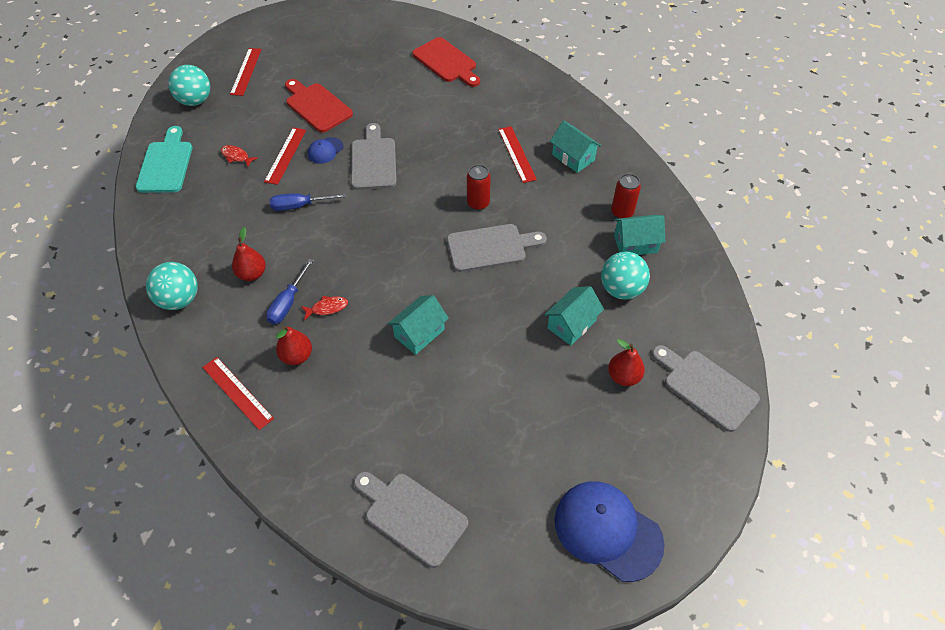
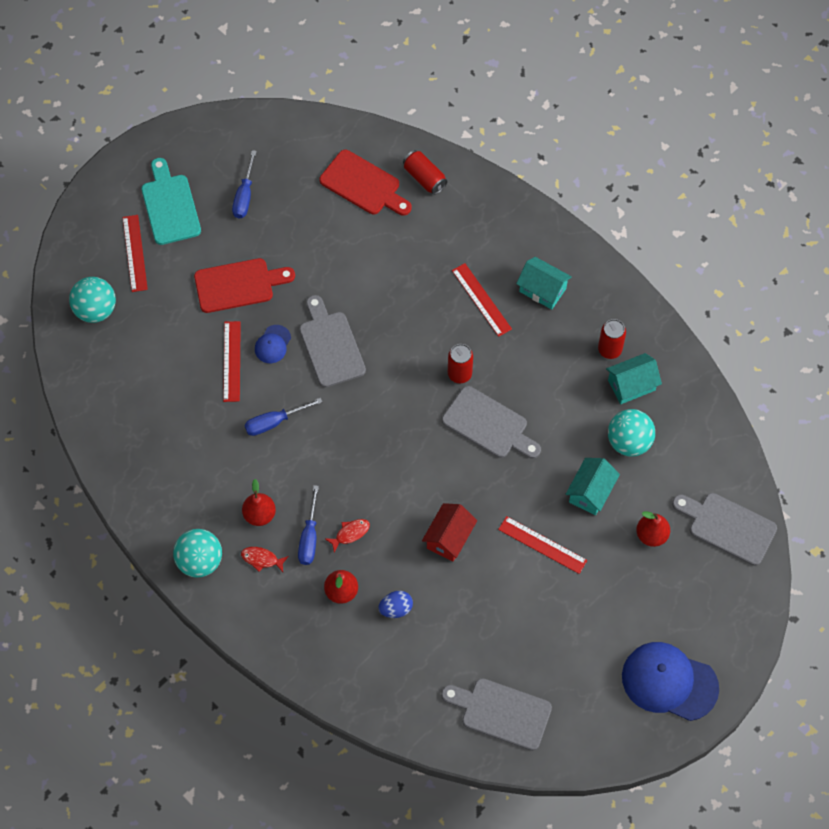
camera: 15 degrees left, 10 degrees up
(166, 164) = (105, 404): turquoise cutting board -> turquoise cutting board (170, 206)
(236, 156) = (178, 375): red fish -> red fish (261, 559)
(237, 392) = (301, 641): red ruler -> red ruler (542, 545)
(317, 106) = (238, 285): red cutting board -> red cutting board turned 135 degrees clockwise
(342, 384) = (396, 609): none -> blue egg
(349, 52) = (244, 196): none -> blue screwdriver
(419, 333) = (449, 538): turquoise house -> red house
(491, 247) = (488, 425): grey cutting board -> grey cutting board turned 60 degrees clockwise
(498, 66) = (424, 178): none -> red can

